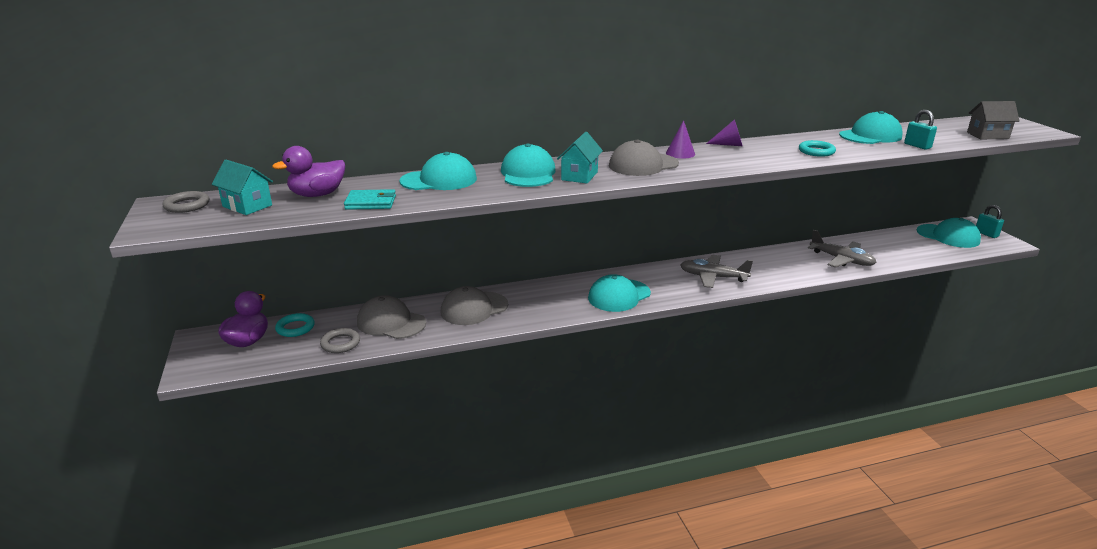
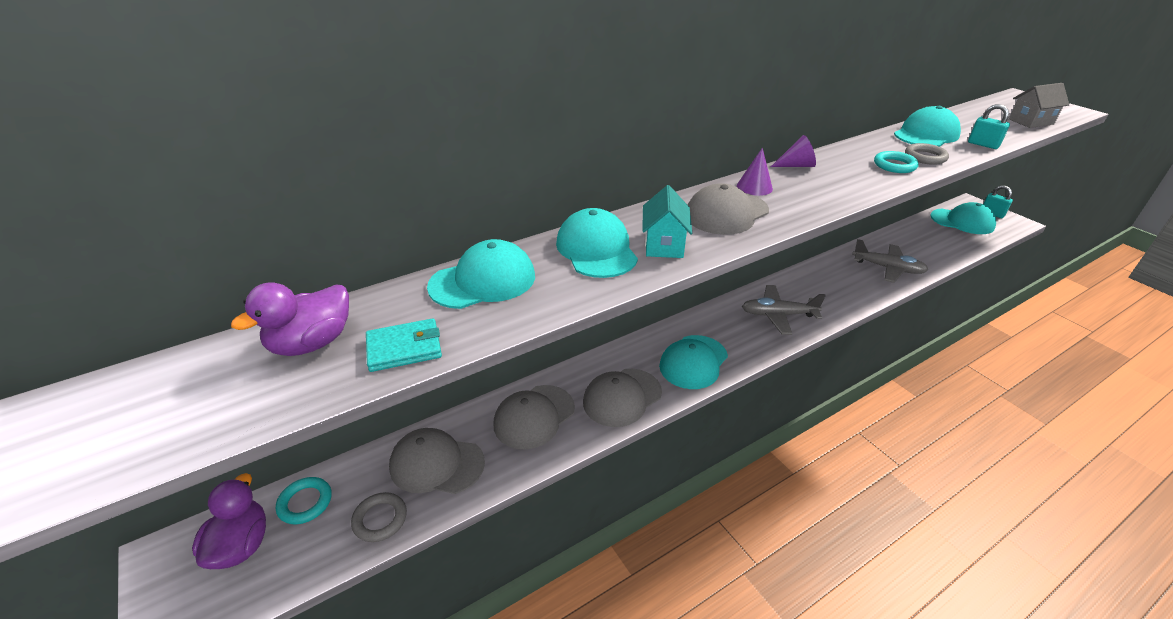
camera: 15 degrees left, 10 degrees up
(187, 205) = (89, 409): grey ring -> grey ring (925, 157)
(247, 206) = (201, 392): turquoise house -> none
(548, 307) = (622, 397): none -> grey cap

